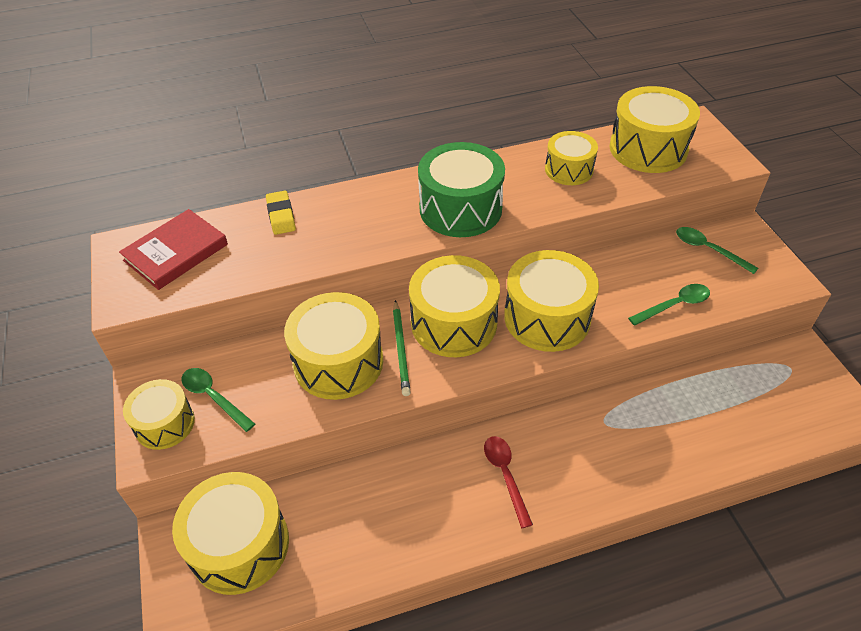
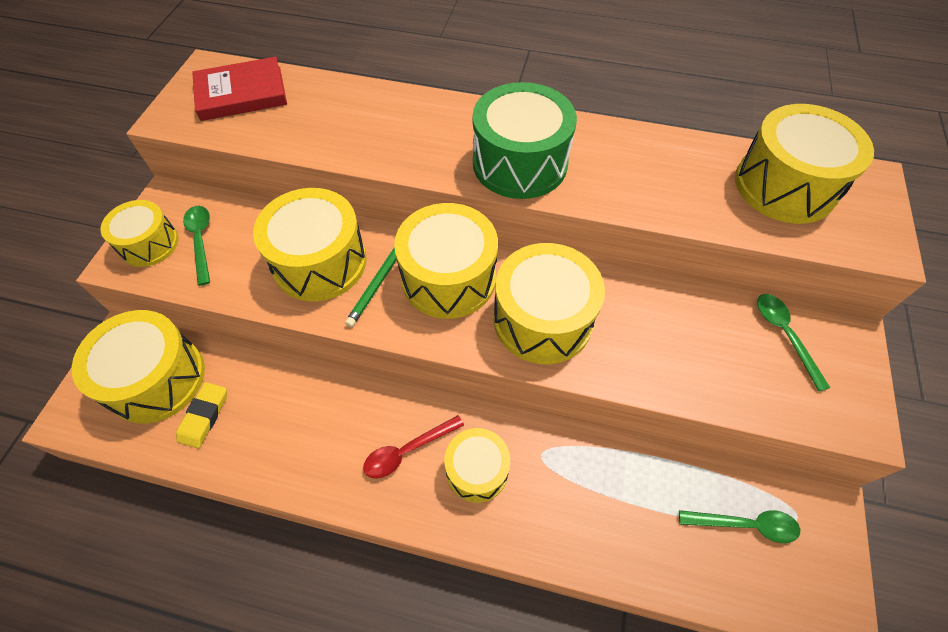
camera: 30 degrees right, 10 degrees up
(281, 215) = (352, 97): yellow eraser -> yellow eraser (204, 416)
(505, 475) = (407, 451): red spoon -> red spoon turned 135 degrees counterclockwise
(569, 169) = (670, 171): yellow drum -> yellow drum (477, 470)
(674, 305) = (692, 378): green spoon -> green spoon (745, 525)

